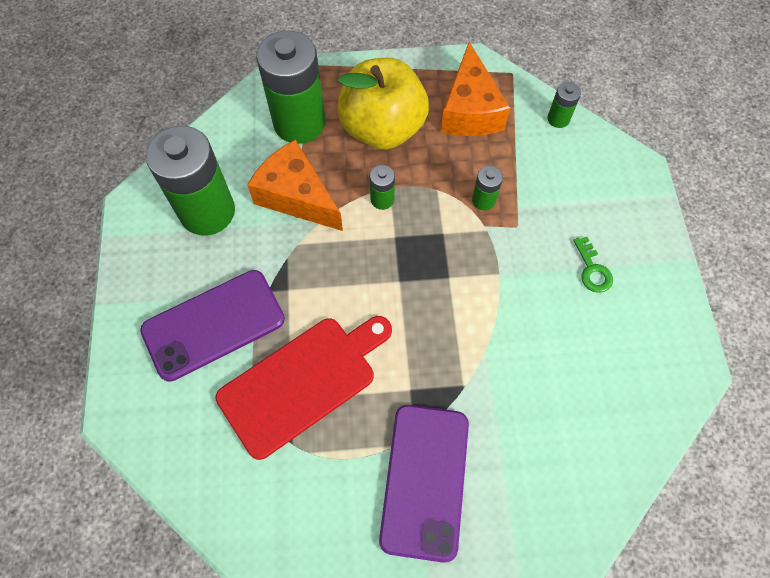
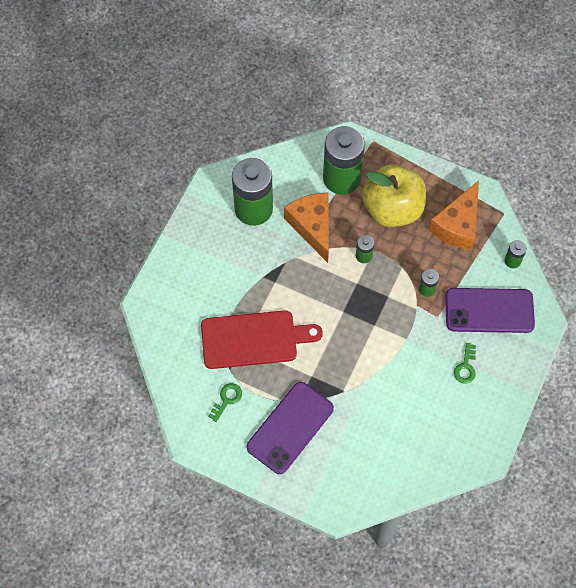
camera: 30 degrees right, 0 degrees up
(213, 324) = (221, 280): purple phone -> purple phone (489, 310)
(312, 491) = (227, 399): none -> green key

